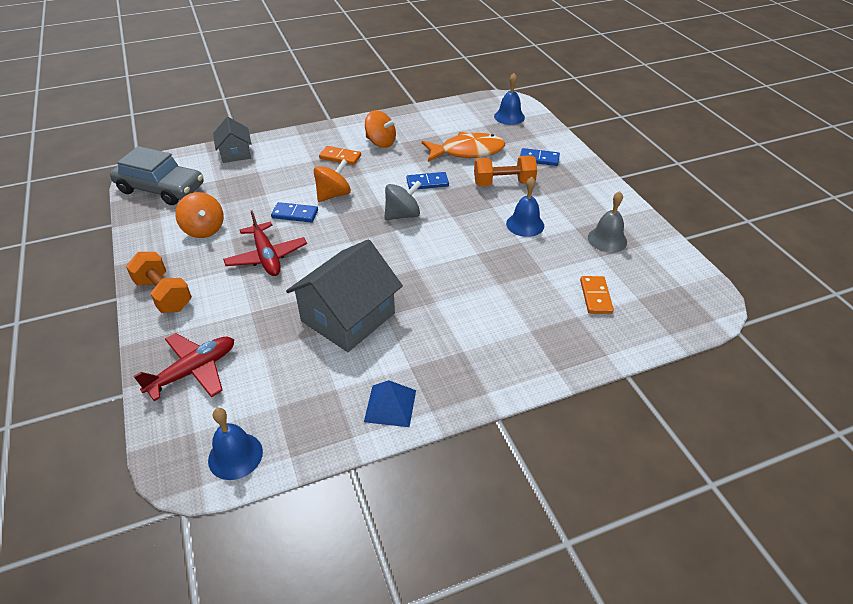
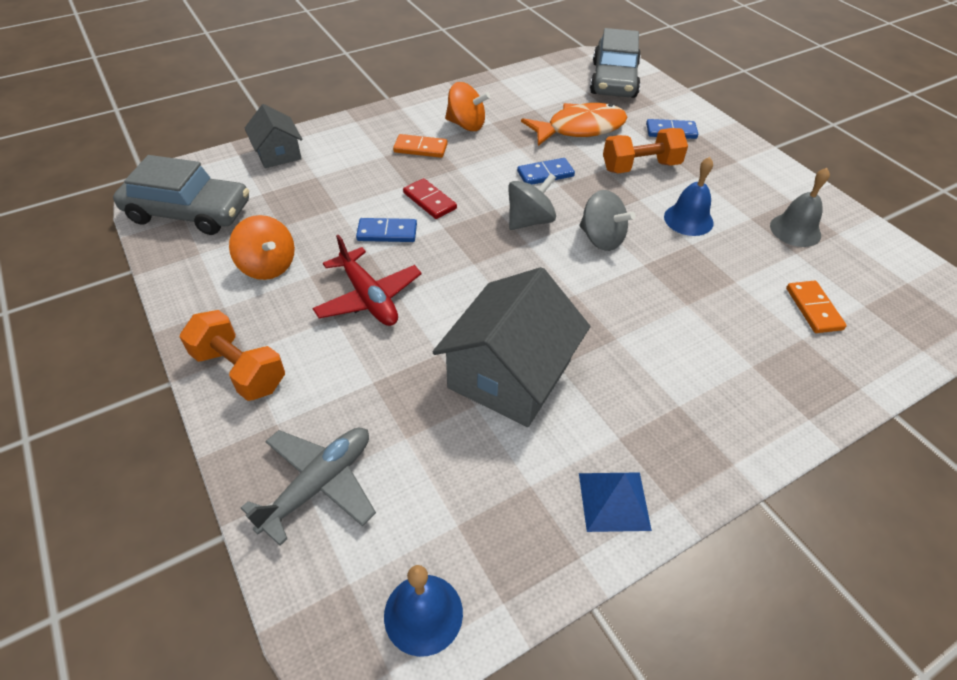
camera: 10 degrees left, 5 degrees up
(193, 371) = (319, 484): red plane -> grey plane
(333, 195) = (429, 201): orange spinning top -> red domino
(452, 232) = (601, 239): none -> grey spinning top
(509, 117) = (613, 80): blue bell -> grey car

